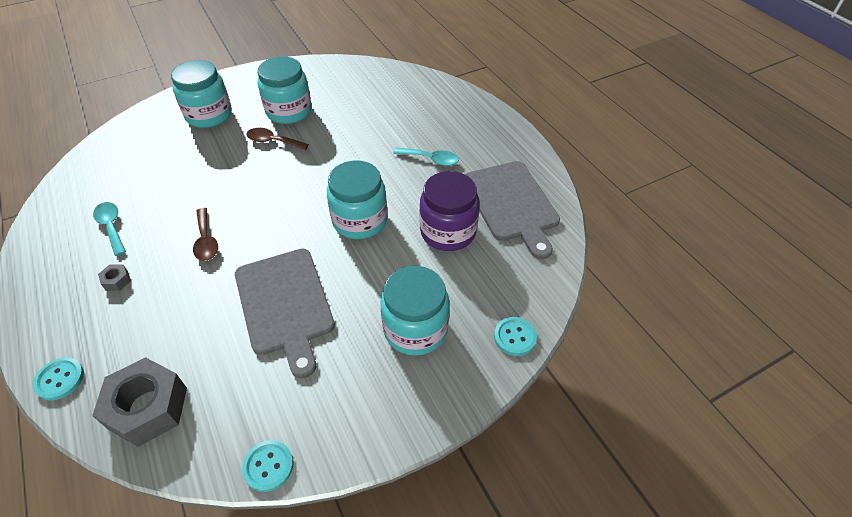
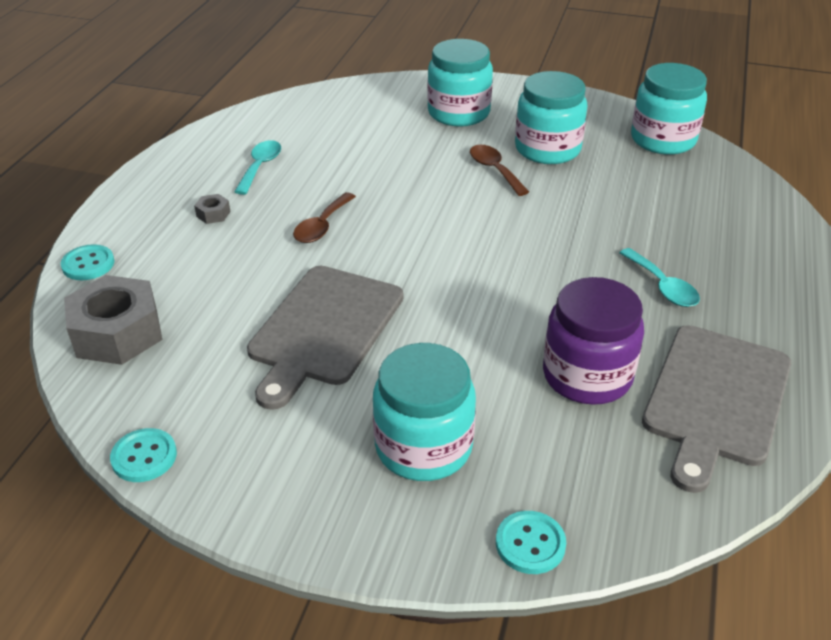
camera: 45 degrees right, 10 degrees down
(360, 220) = (495, 300): turquoise jar -> turquoise jar (663, 140)

